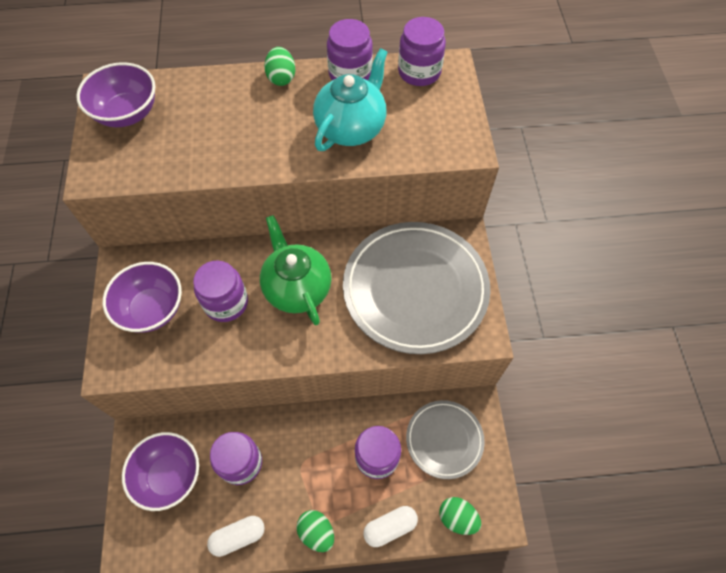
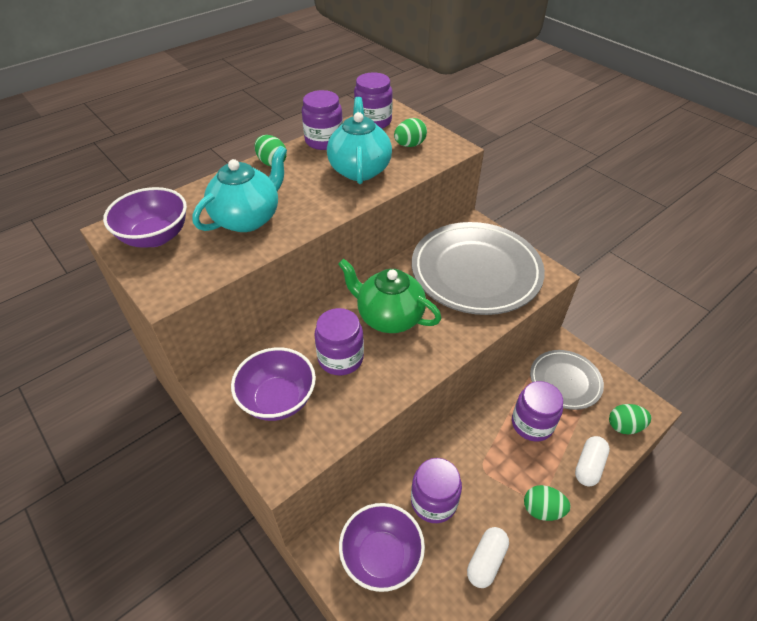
camera: 35 degrees left, 15 degrees down
(210, 133) = (248, 218): none -> turquoise teapot
(426, 122) = (409, 145): none -> green egg

